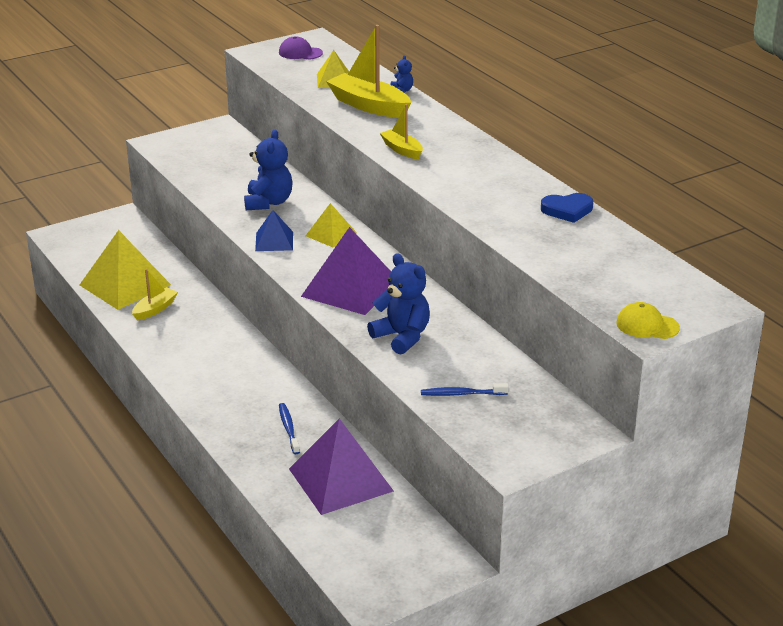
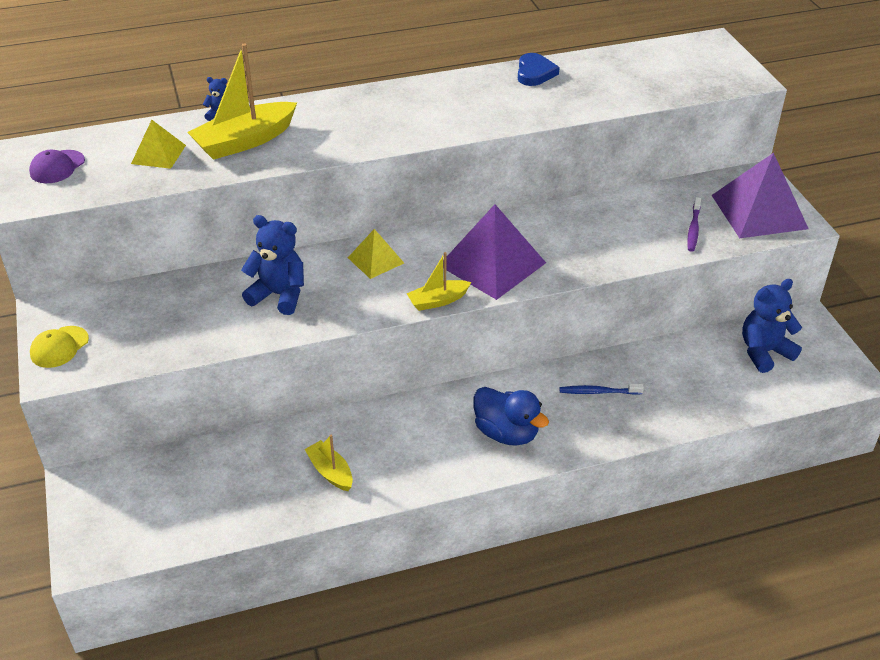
camera: 75 degrees left, 10 degrees up
(125, 285) = (259, 495): yellow pyramid -> none
(220, 384) = (506, 433): none -> blue duck
(274, 241) = (371, 302): blue pyramid -> none
(340, 479) = (686, 369): purple pyramid -> purple pyramid (759, 211)
(402, 150) = (366, 137): yellow boat -> yellow boat (438, 301)
(402, 337) = (592, 246): blue teddy bear -> blue teddy bear (764, 352)
(462, 394) = (693, 229): blue toothbrush -> purple toothbrush
(647, 325) = (738, 76): yellow cap -> yellow cap (59, 347)

